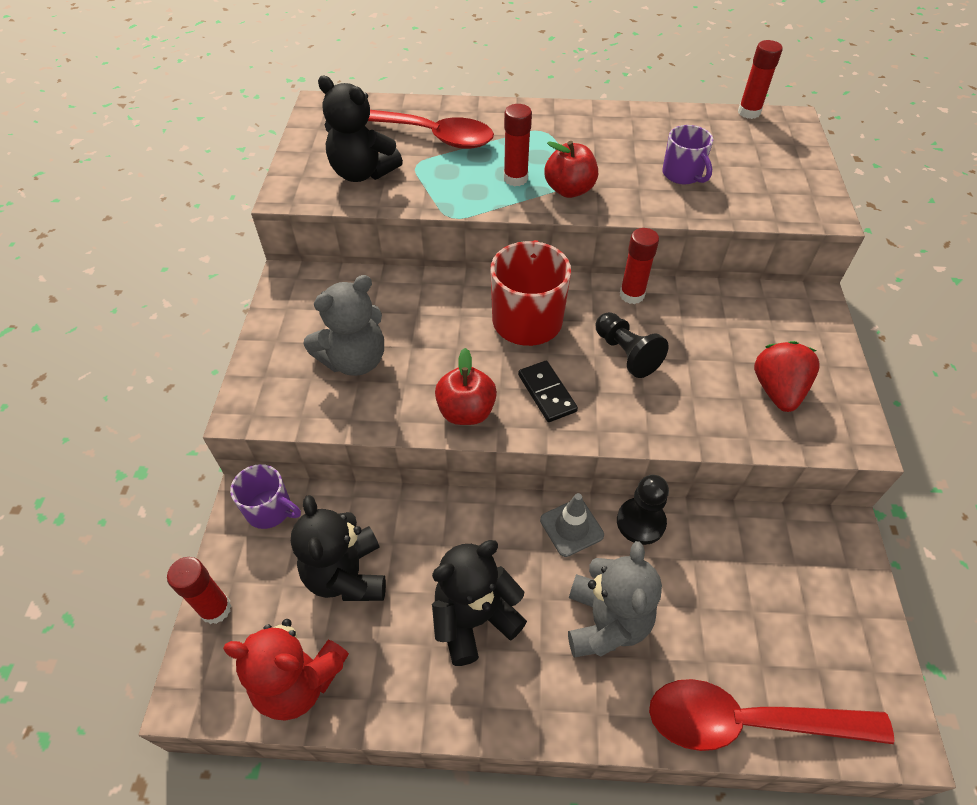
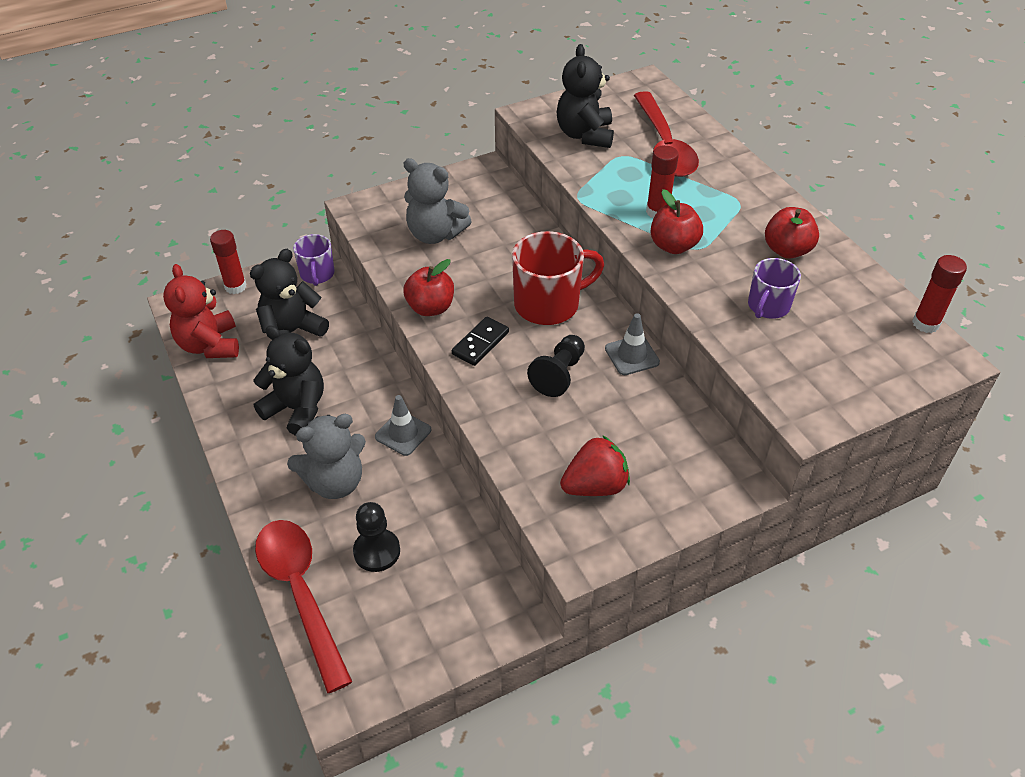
camera: 60 degrees right, 5 degrees down
(621, 135) = (787, 250): none -> red apple
(632, 295) = (632, 355): red glue stick -> grey traffic cone
(640, 522) = (435, 473): black pawn -> black pawn (377, 551)

